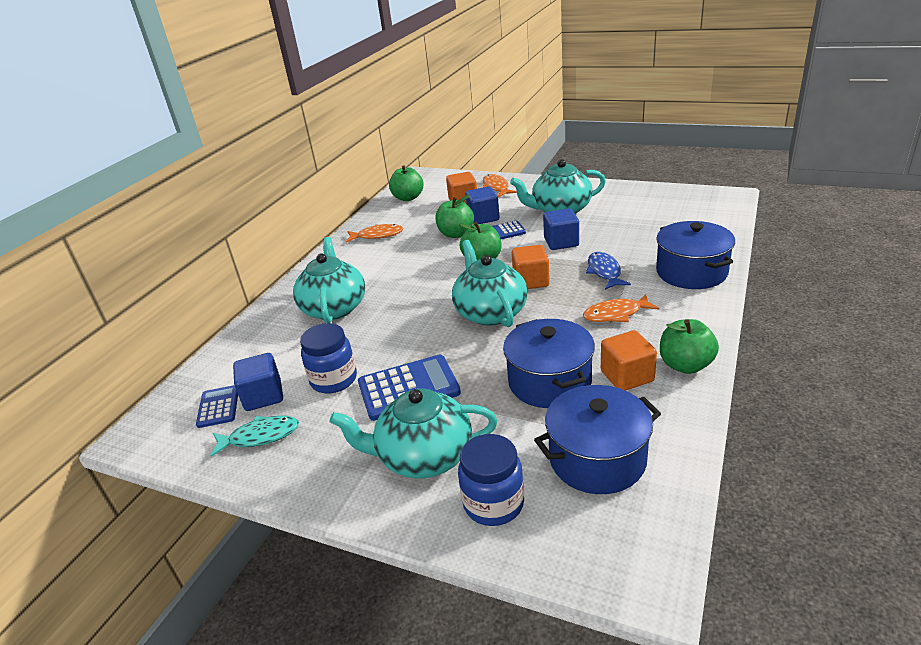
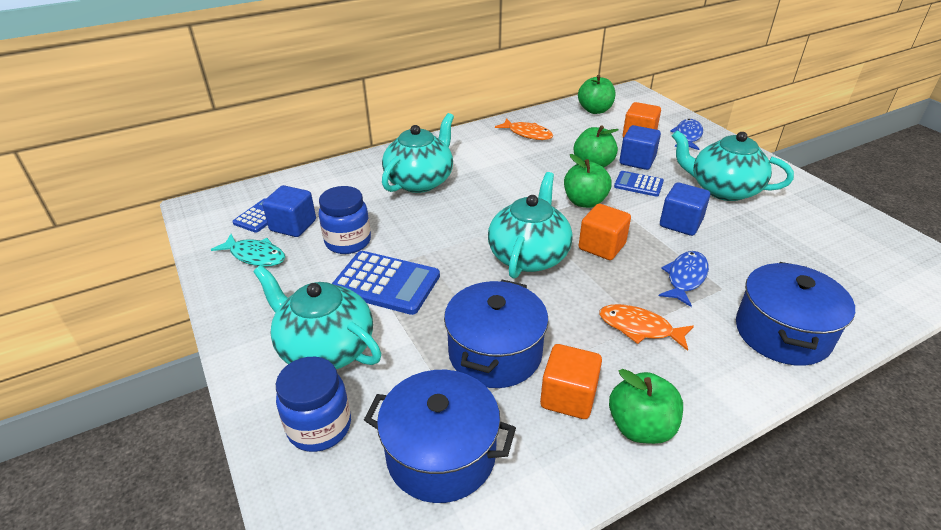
camera: 35 degrees right, 5 degrees up
(496, 187) = (688, 136): orange fish -> blue fish

